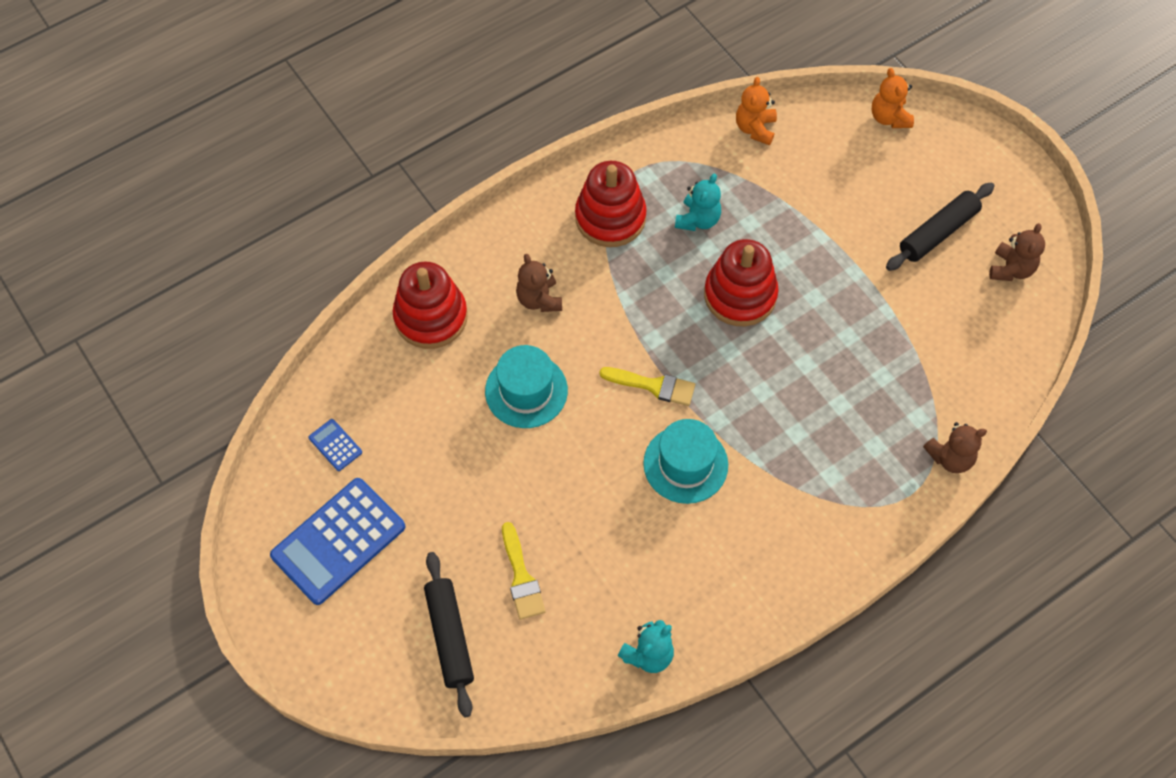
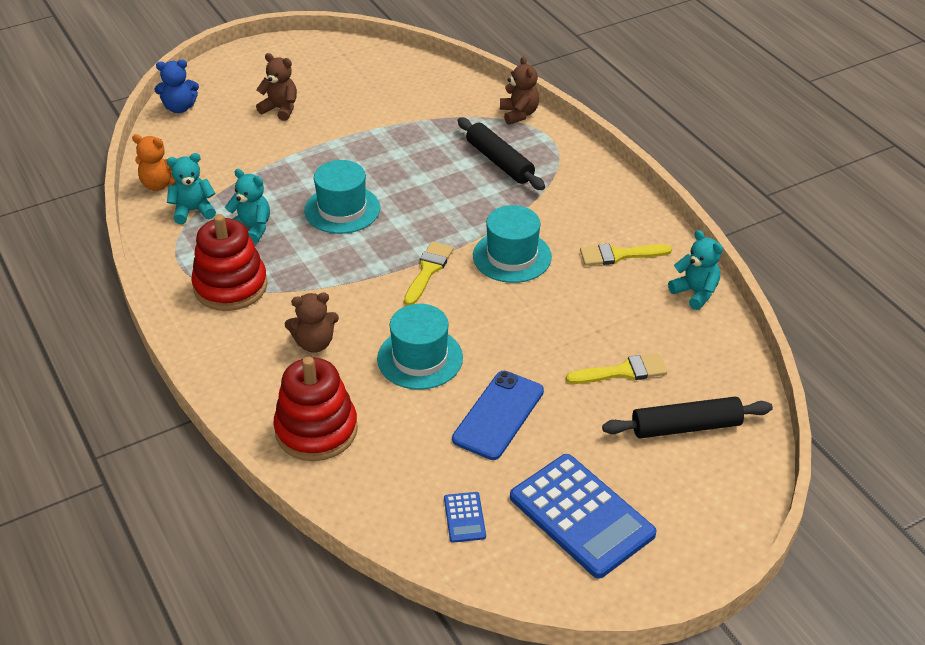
camera: 85 degrees left, 20 degrees down
(335, 445) = (464, 517): blue calculator -> blue calculator turned 60 degrees counterclockwise
(456, 465) = (498, 415): none -> blue phone
(701, 574) = (619, 255): none -> yellow brush
(717, 165) = (193, 211): none -> turquoise teddy bear
(740, 295) = (342, 209): red stacking toy -> turquoise hat
(889, 117) = (180, 108): orange teddy bear -> blue teddy bear
(938, 232) = (307, 96): black rolling pin -> black rolling pin (499, 162)
(1011, 269) = (352, 66): brown teddy bear -> brown teddy bear (280, 109)

